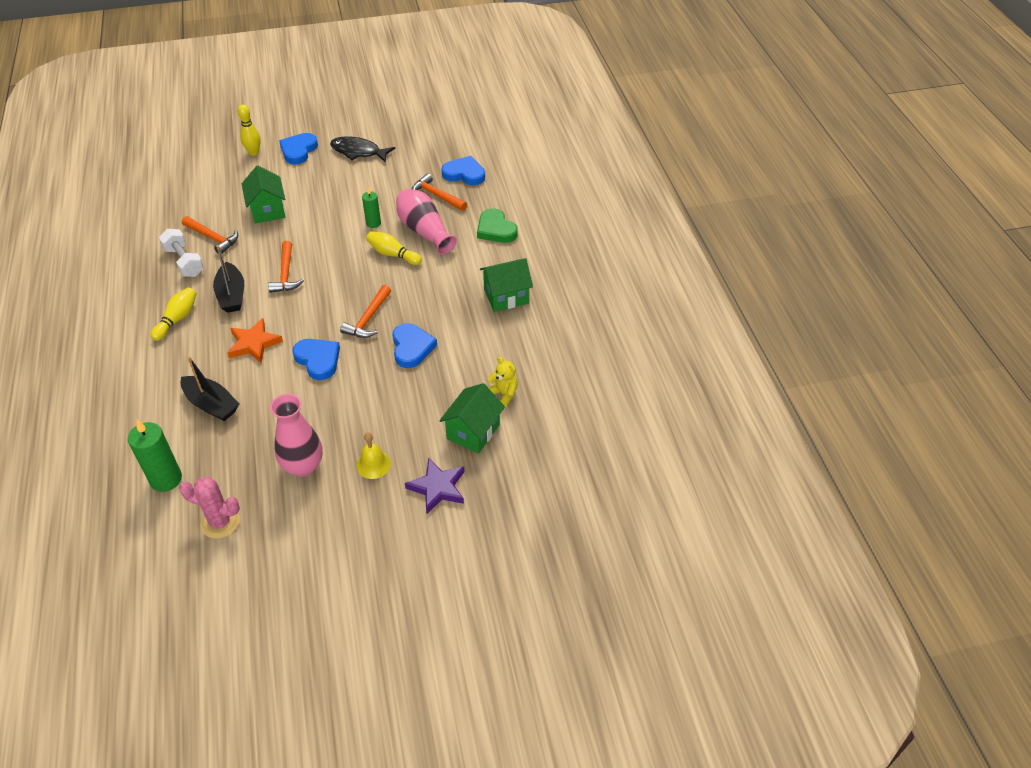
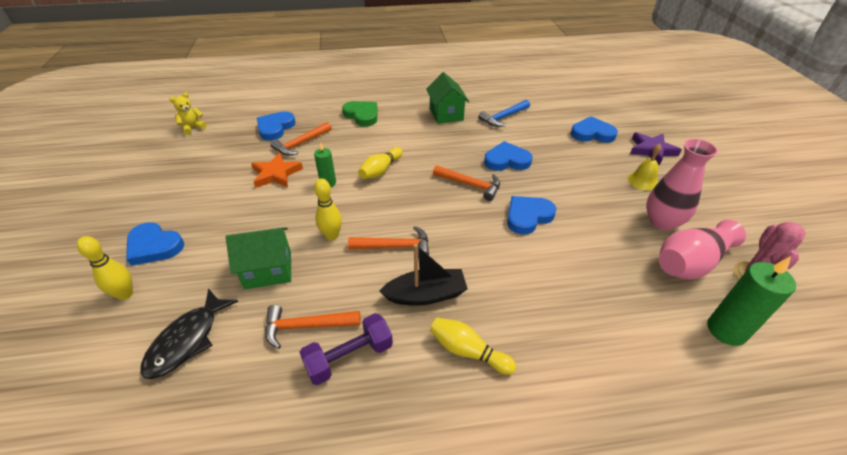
camera: 85 degrees left, 5 degrees down
(184, 262) = (349, 357): white dumbbell -> purple dumbbell
(211, 405) = (607, 298): black boat -> none
(213, 238) = (306, 326): orange hammer -> orange hammer turned 135 degrees counterclockwise
(254, 344) = (509, 267): orange star -> orange star (276, 174)
(302, 236) = (332, 236): none -> yellow bowling pin
(358, 152) = (193, 194): black fish -> black fish (187, 340)
(424, 231) = (352, 151): pink vase -> pink vase (690, 262)
(473, 431) = (592, 133): green house -> blue heart
(496, 229) = (362, 115): green heart -> green heart turned 105 degrees counterclockwise
(503, 394) = (551, 120): yellow teddy bear -> yellow teddy bear (193, 128)
(504, 347) = (503, 117): none -> blue hammer

